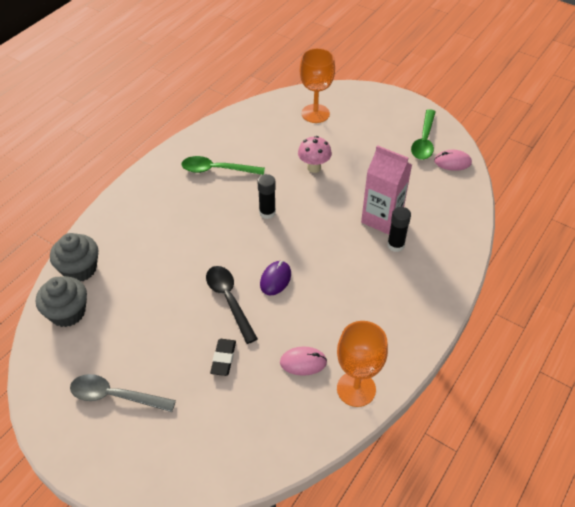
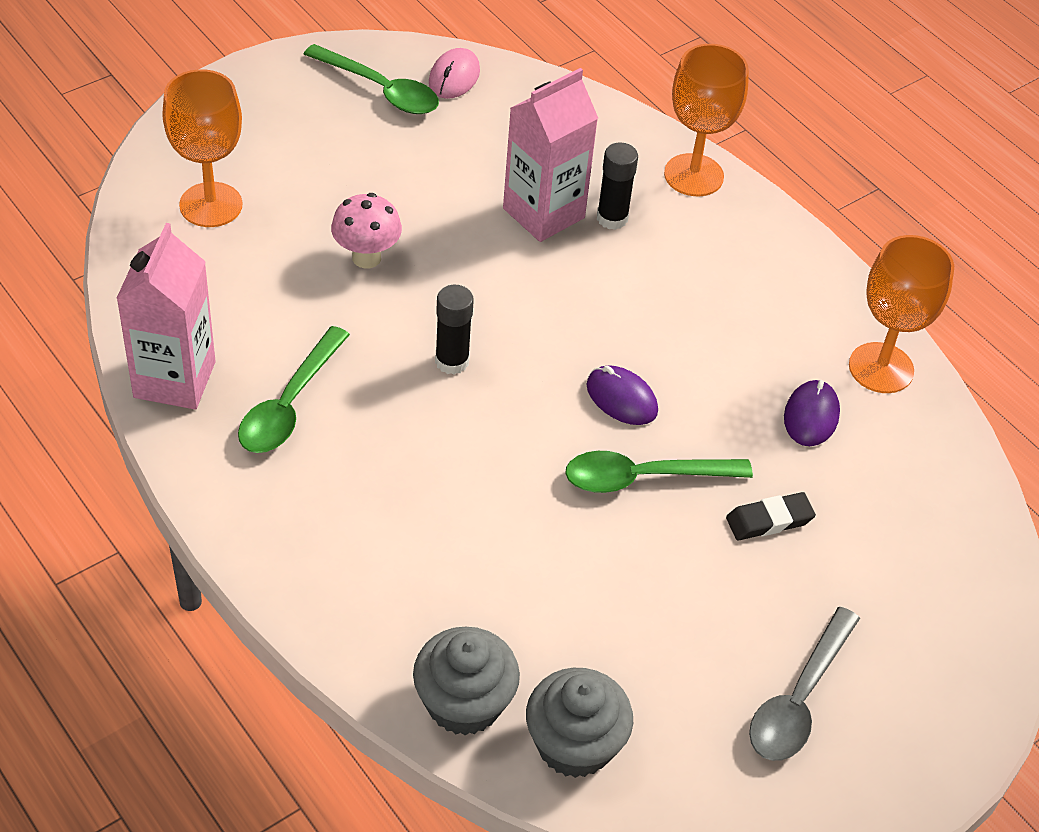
camera: 75 degrees left, 0 degrees up
(214, 134) = (174, 380): none -> pink carton
(223, 358) = (769, 520): black eraser -> black eraser turned 45 degrees counterclockwise
(229, 300) = (643, 478): black spoon -> green spoon
(303, 362) = (811, 416): pink mouse -> purple mouse
(450, 270) = (693, 175): none -> orange goblet

